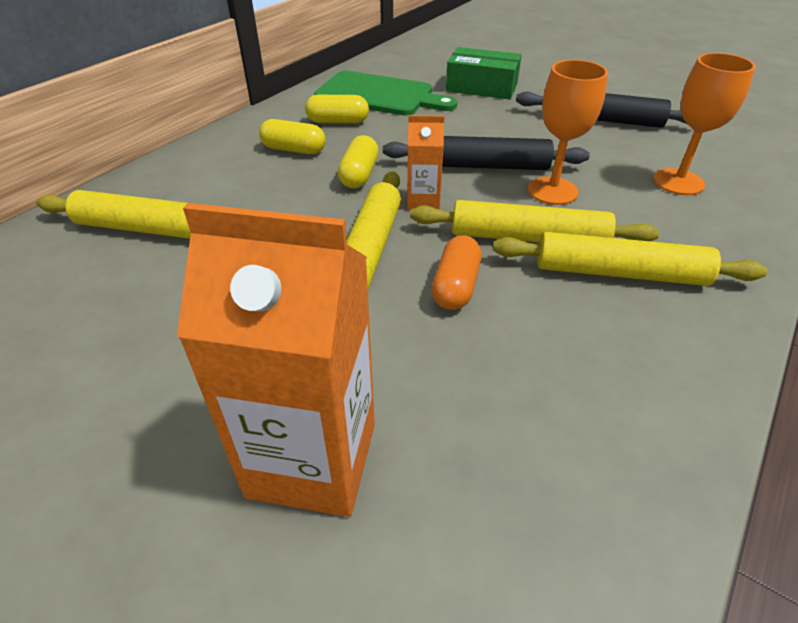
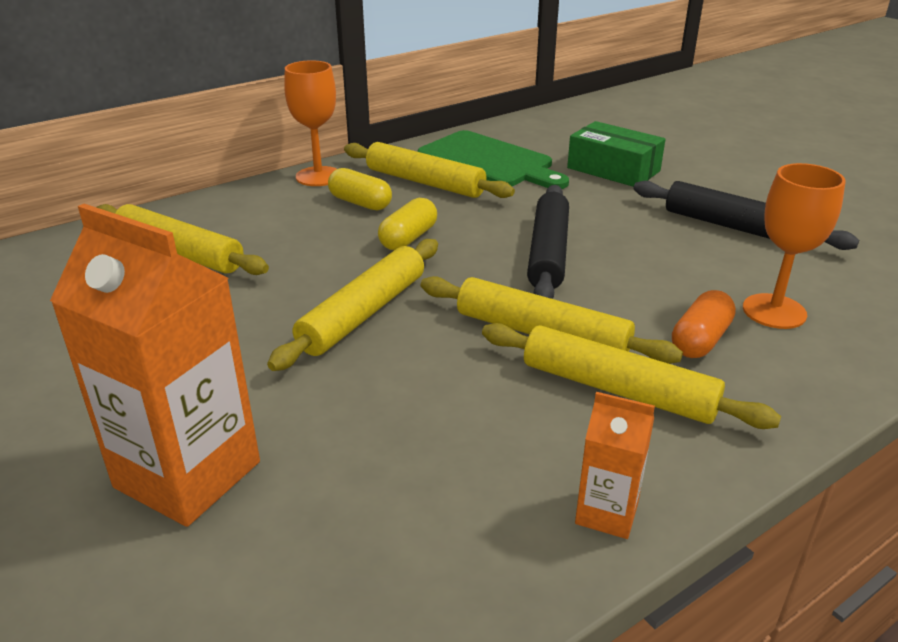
camera: 20 degrees right, 10 degrees down
(338, 122) = (424, 182): yellow capsule -> yellow rolling pin
(423, 201) = (455, 276): orange carton -> orange carton (606, 513)
(455, 286) = (427, 363): orange capsule -> orange capsule (700, 340)
(482, 166) = (548, 252): black rolling pin -> black rolling pin turned 75 degrees clockwise
(552, 191) = (608, 292): orange goblet -> orange goblet (318, 176)

